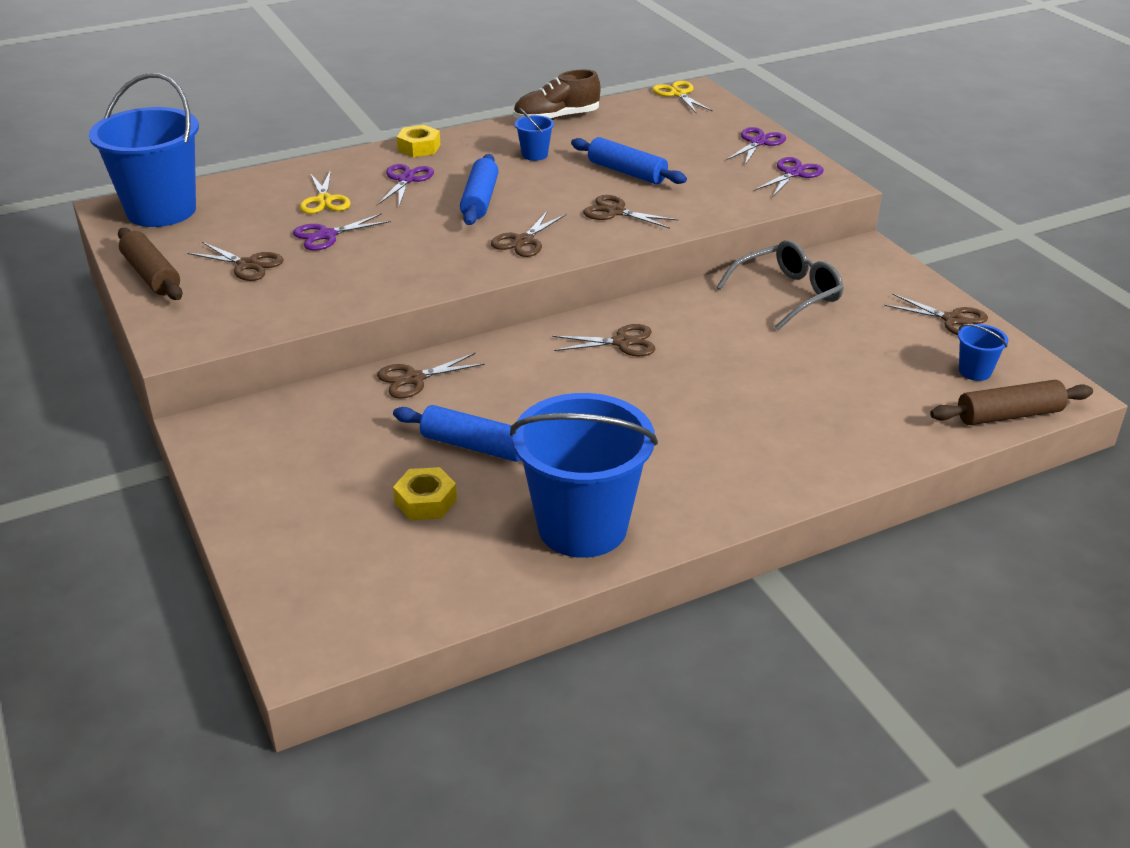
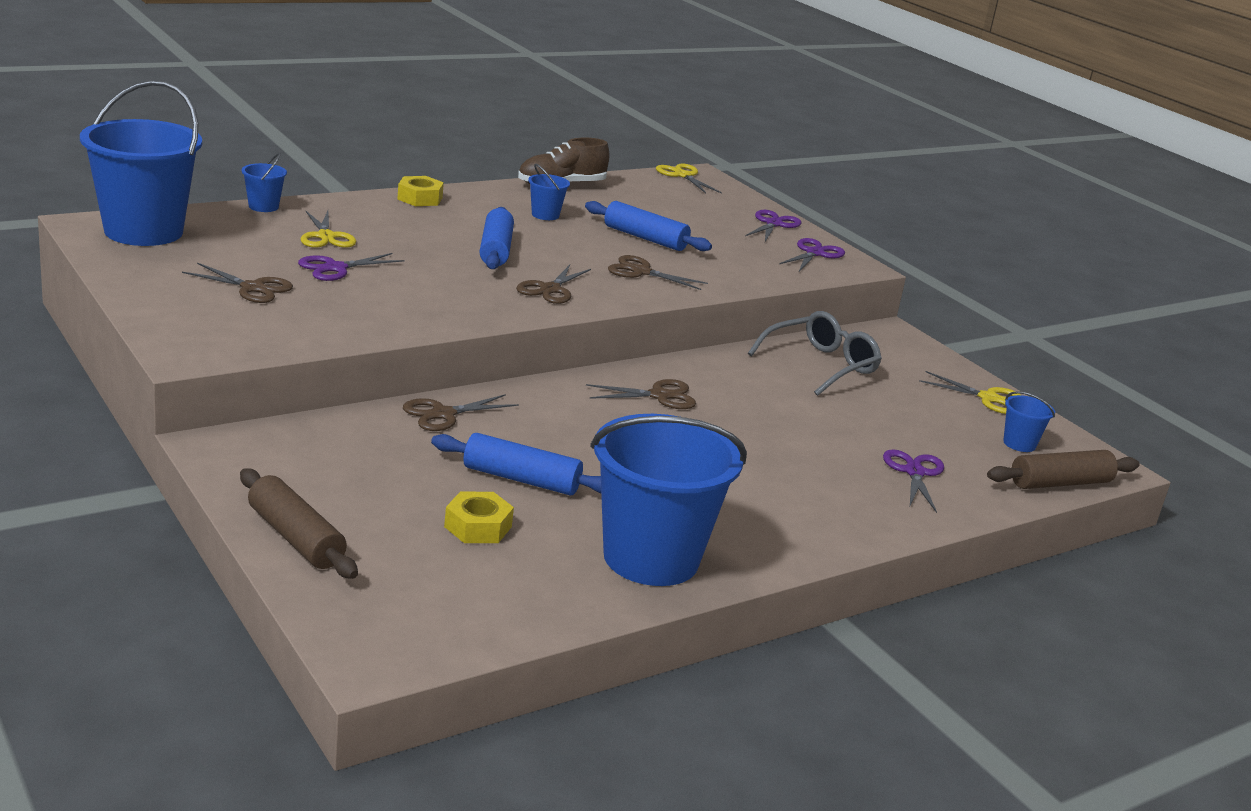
camera: 10 degrees left, 10 degrees down
(151, 275) = (145, 289): brown rolling pin -> brown rolling pin (295, 538)
(273, 172) = (263, 206): none -> blue bucket
(406, 180) = (412, 226): purple scissors -> purple scissors (914, 472)
(952, 320) = (988, 398): brown scissors -> yellow scissors

